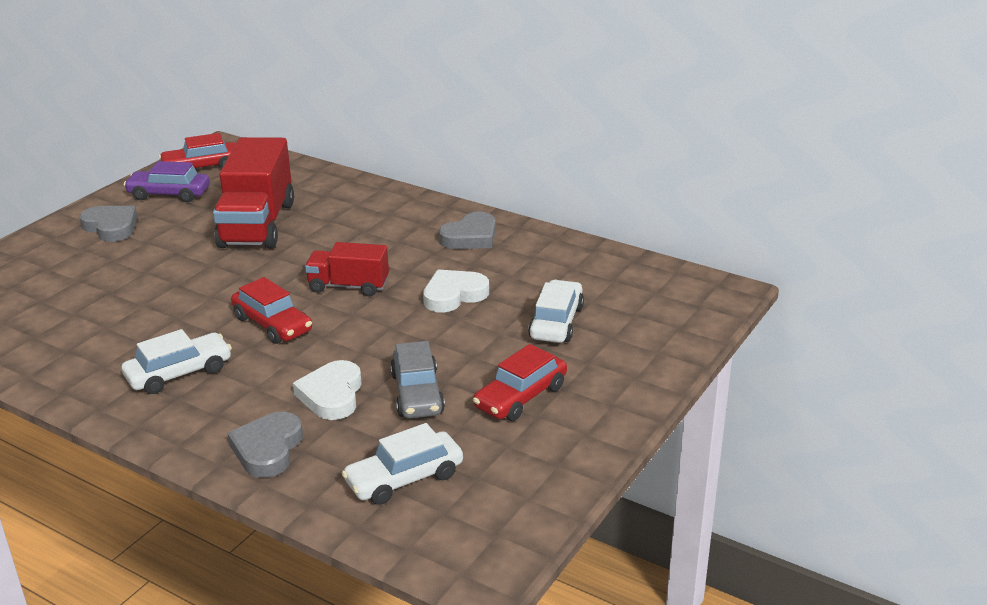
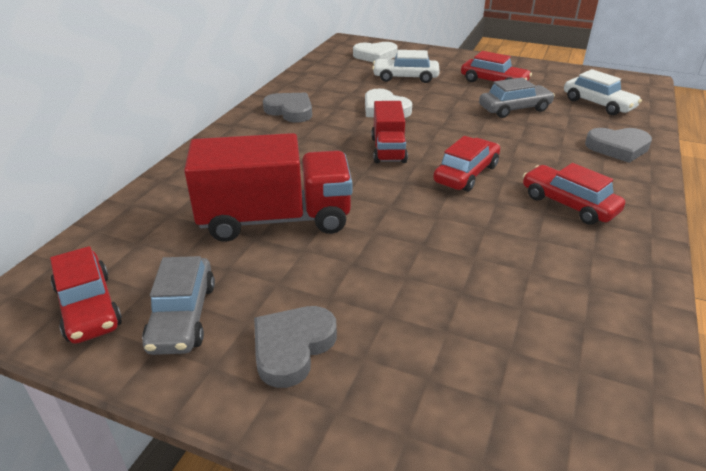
camera: 100 degrees left, 5 degrees up
(169, 194) = (182, 316): purple car -> grey car
(179, 373) = (568, 204): white car -> red car
(332, 395) = (540, 135): white heart -> white heart (375, 56)

